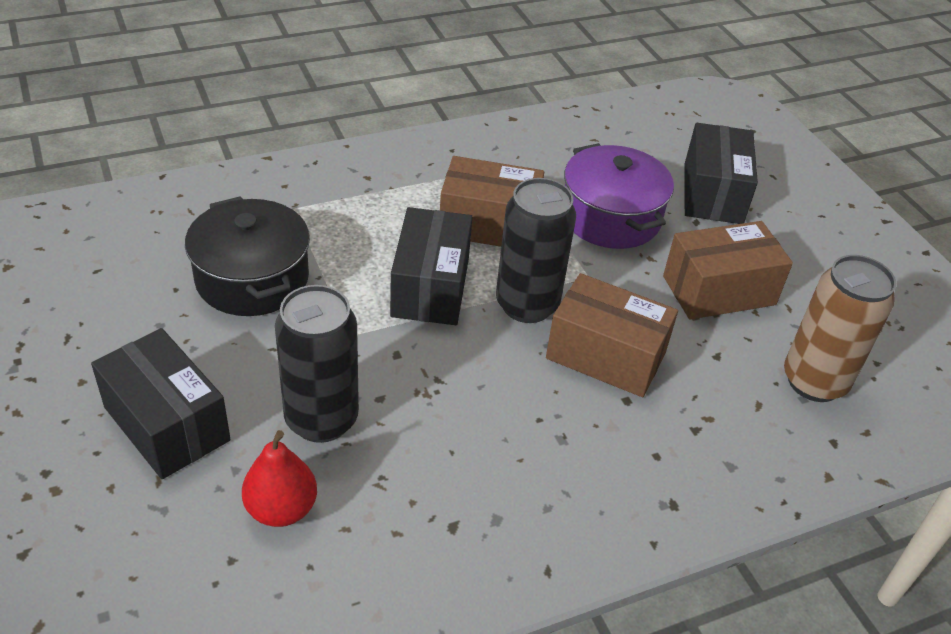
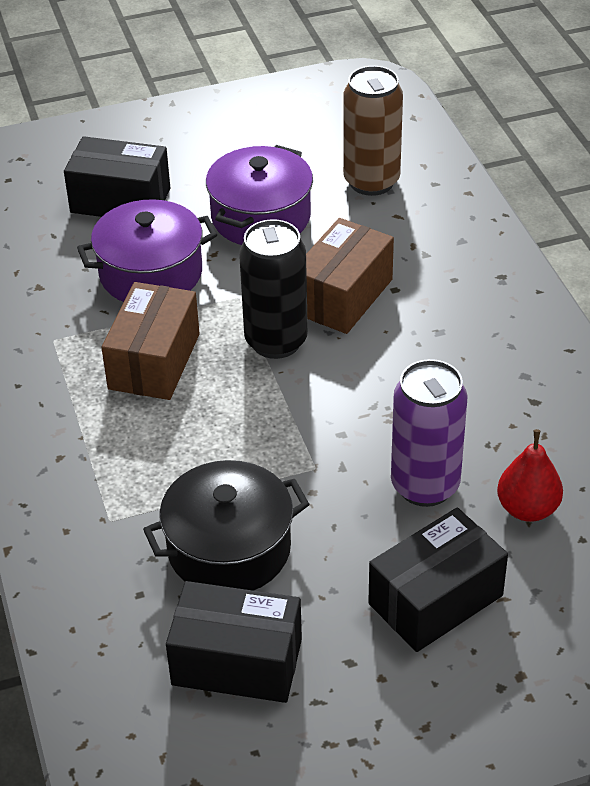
camera: 80 degrees left, 0 degrees up
(321, 419) = (425, 486): black can -> purple can
(430, 287) = (248, 408): black box -> black box (237, 662)
(719, 290) = (261, 217): brown box -> purple pot

